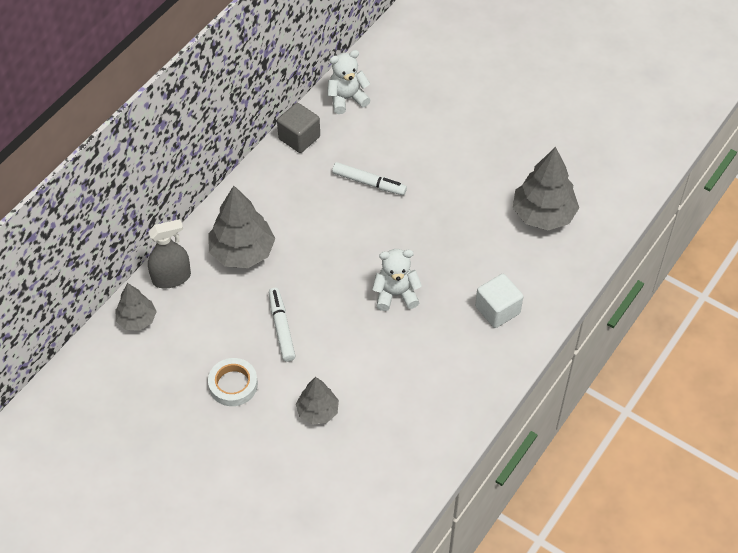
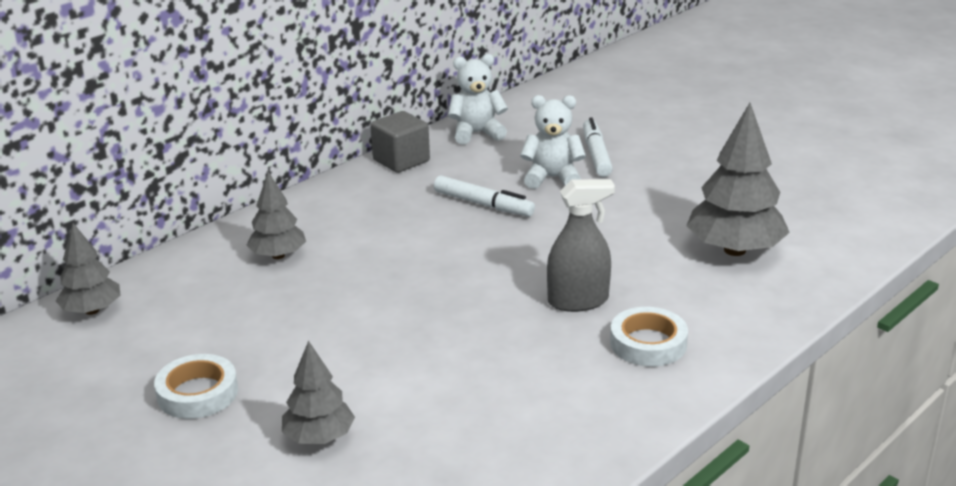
camera: 10 degrees right, 25 degrees down
(171, 278) = (165, 273): grey spray bottle -> grey spray bottle (578, 301)
(242, 252) = (278, 255): grey tree -> grey tree, size x0.59
(281, 328) = (301, 336): white marker -> white marker (596, 155)
(396, 294) = (490, 314): white teddy bear -> white teddy bear (552, 178)
(497, 310) = (648, 343): white cube -> white tape

